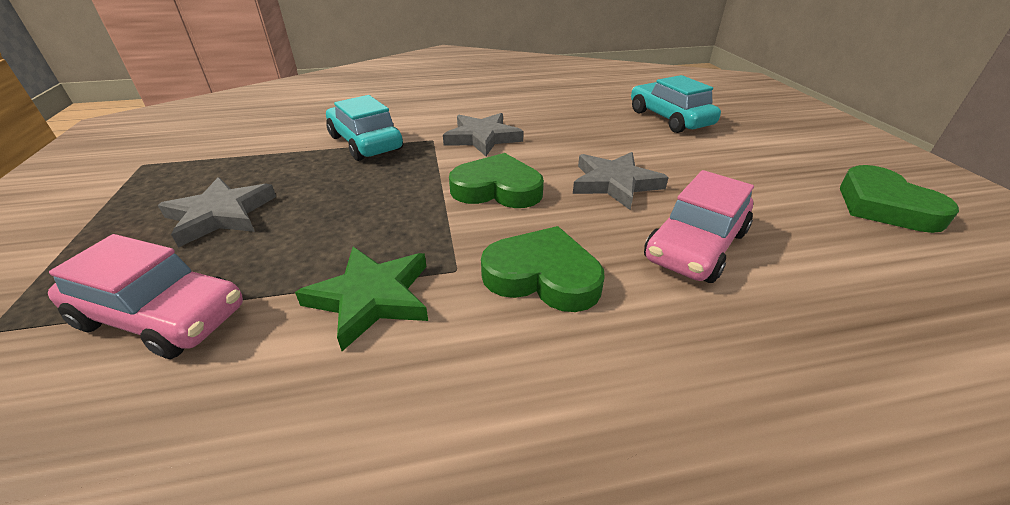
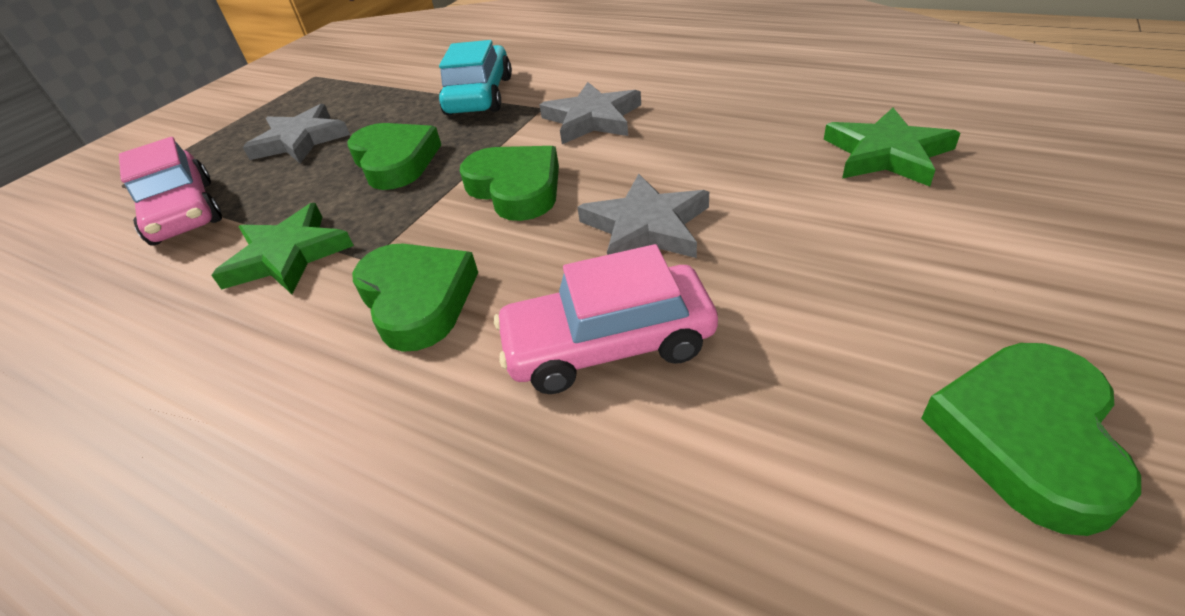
camera: 45 degrees right, 5 degrees up
(362, 202) = (395, 161): none -> green heart
(669, 118) = (886, 154): turquoise car -> green star

